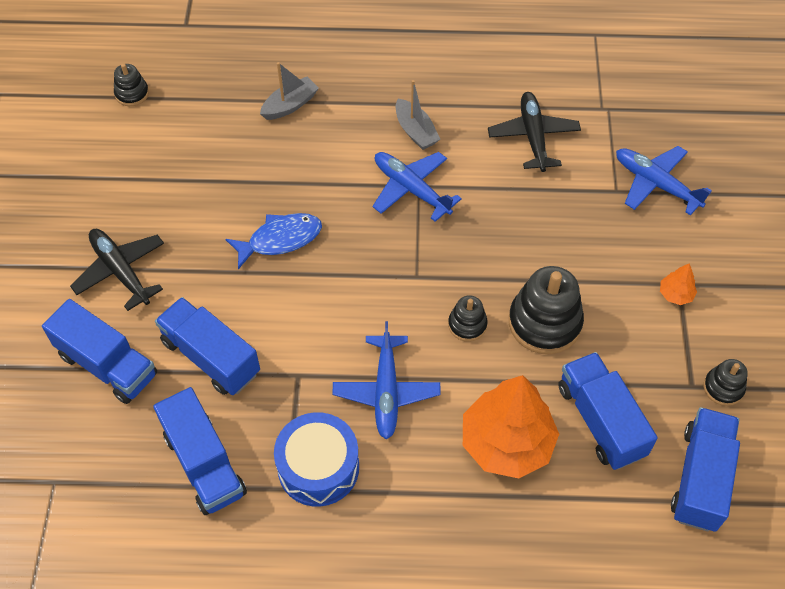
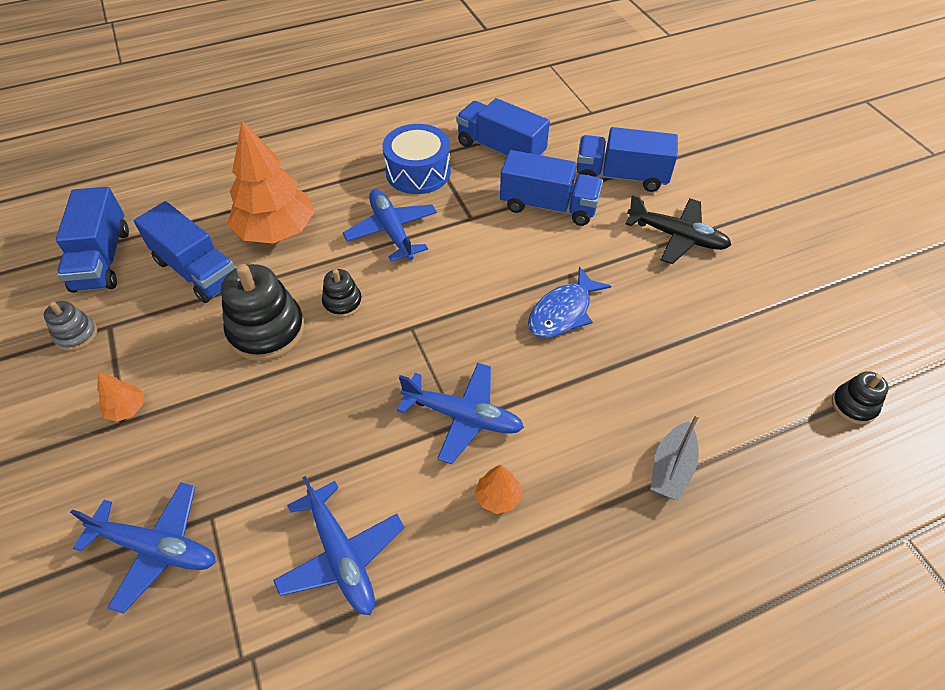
camera: 155 degrees right, 5 degrees down
(415, 131) = (498, 497): grey boat -> orange tree
(533, 136) = (341, 556): black plane -> blue plane
(723, 388) = (76, 335): black stacking toy -> grey stacking toy

